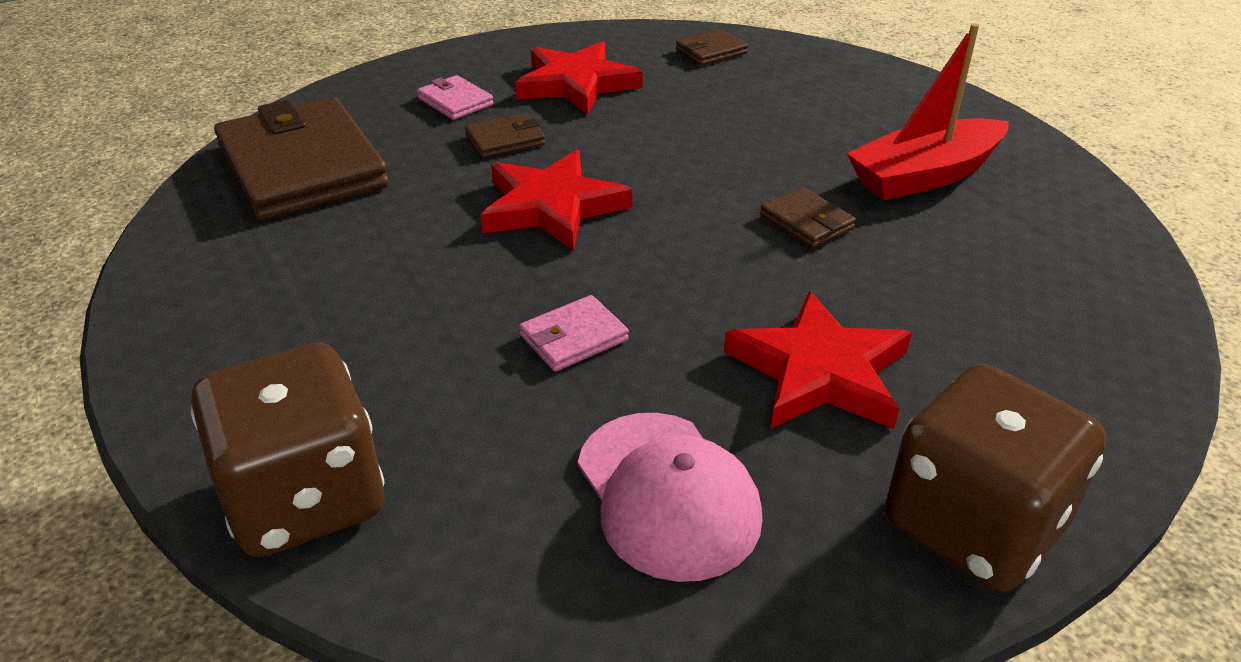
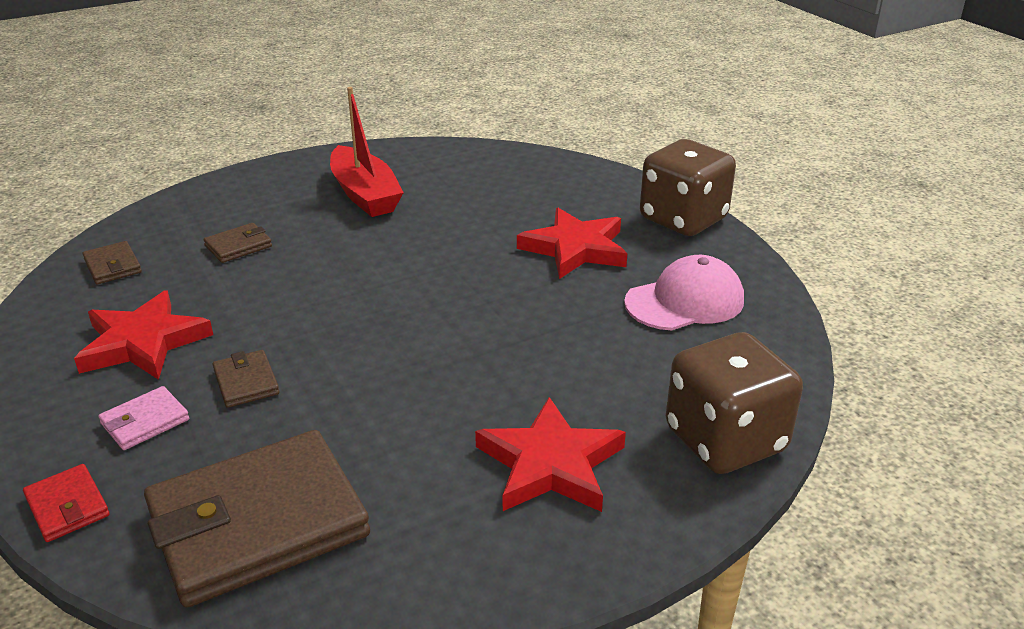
camera: 90 degrees left, 5 degrees down
(358, 88) = (67, 506): none -> red wallet
(552, 207) = (375, 350): red star -> red star (550, 464)
(573, 338) = (548, 335): pink wallet -> none
(806, 222) = (416, 241): brown wallet -> brown wallet (238, 246)

